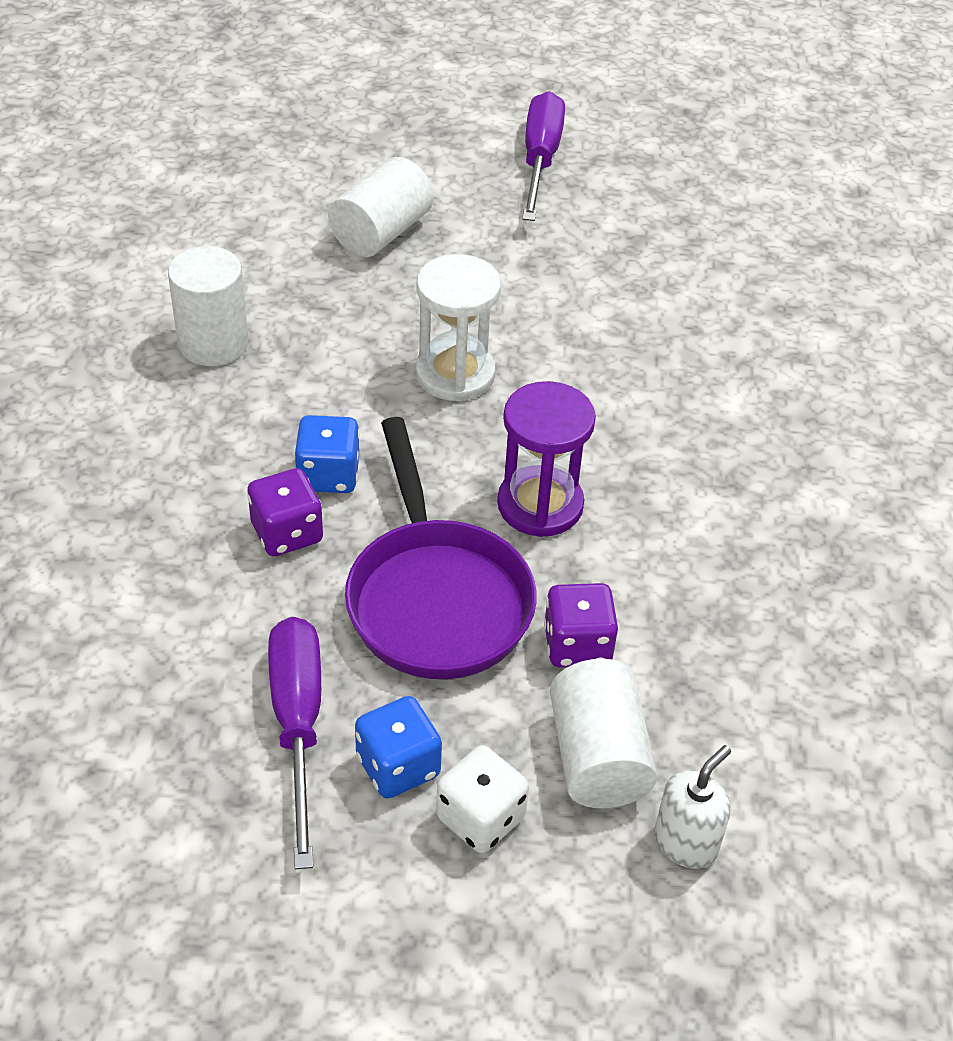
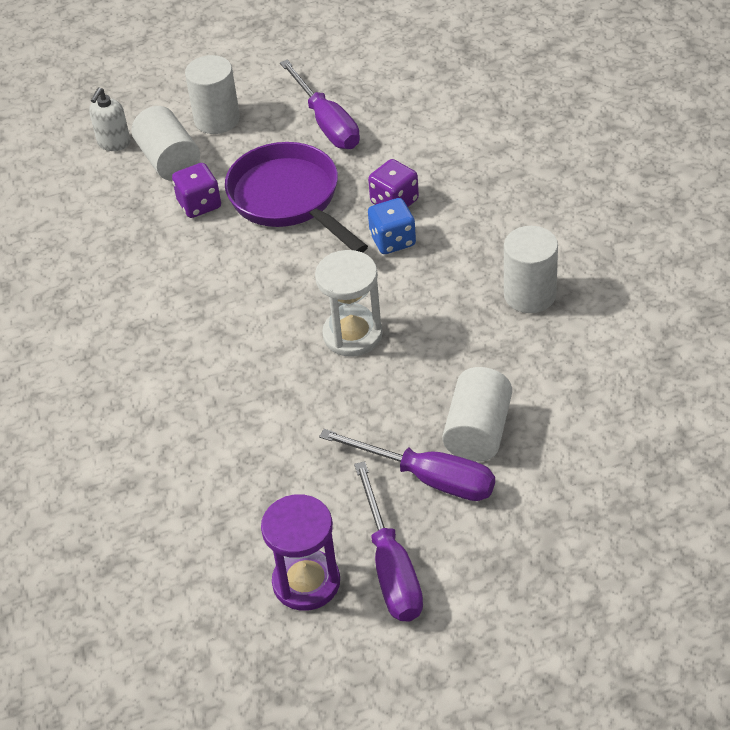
camera: 165 degrees right, 0 degrees up
(398, 766) = (267, 124): blue dice -> none
(460, 212) = (428, 478): none -> purple screwdriver
(480, 818) = (217, 119): white dice -> white cylinder
(540, 505) = (253, 270): purple hourglass -> purple hourglass (306, 582)

